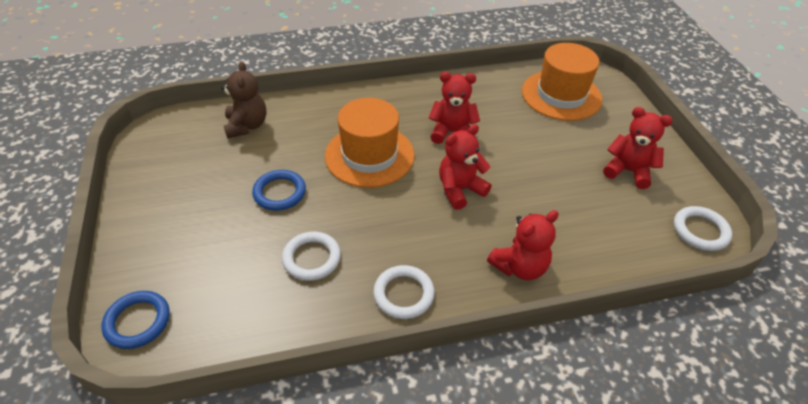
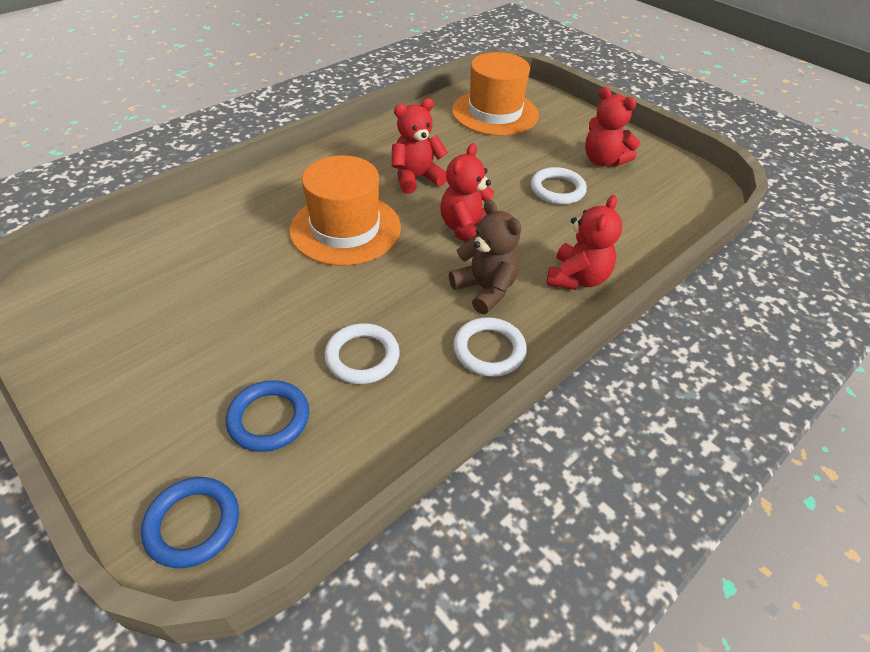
camera: 30 degrees left, 0 degrees up
(247, 126) = (168, 246): brown teddy bear -> brown teddy bear (485, 289)
(279, 193) = (269, 303): blue ring -> blue ring (269, 418)
(628, 171) = (603, 160): red teddy bear -> red teddy bear turned 135 degrees counterclockwise
(700, 231) = (696, 190): white ring -> white ring (557, 189)

